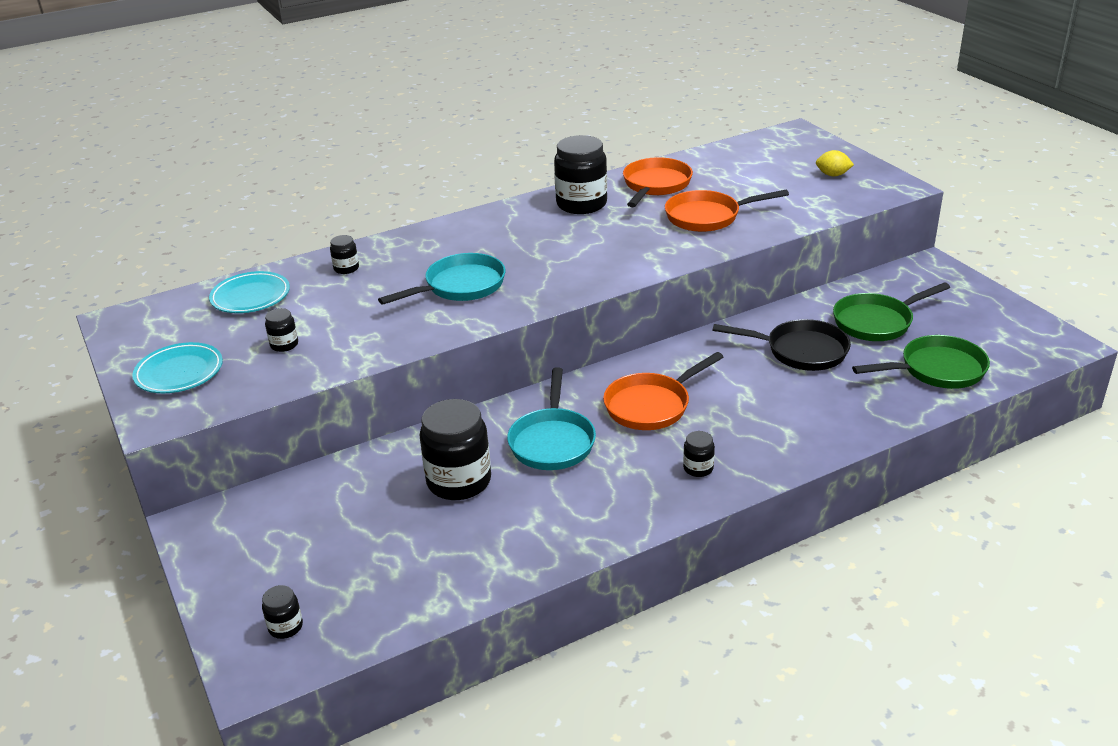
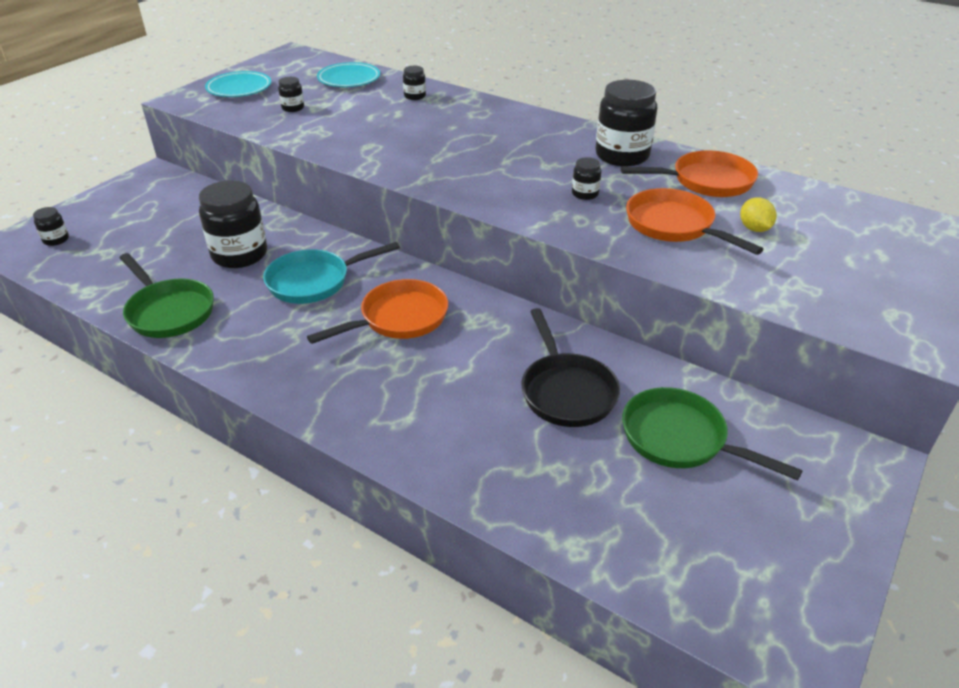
camera: 60 degrees right, 5 degrees up
(460, 286) = (424, 144): turquoise pan -> none
(651, 405) = (399, 318): orange pan -> orange pan turned 120 degrees clockwise
(698, 468) = (314, 373): black jar -> black jar (585, 194)
(832, 175) = (881, 284): yellow lemon -> yellow lemon (754, 229)
(937, 370) = (615, 518): green pan -> green pan (169, 311)

